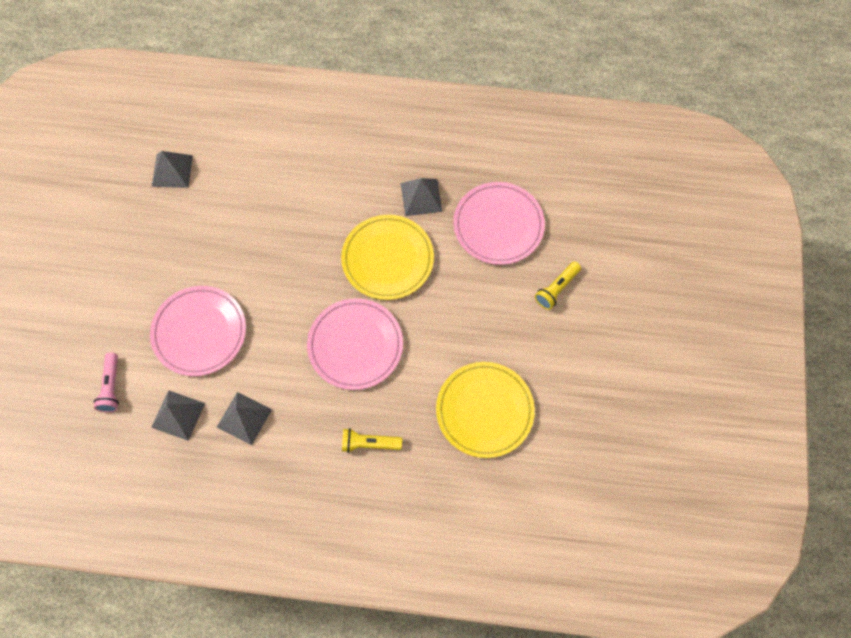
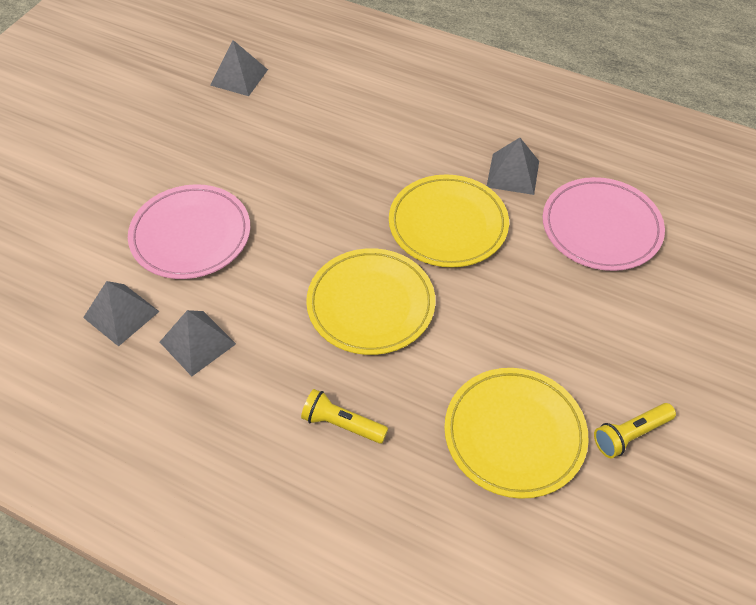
camera: 20 degrees right, 15 degrees down
(111, 387) = (62, 261): pink flashlight -> none
(355, 345) = (371, 304): pink plate -> yellow plate
(556, 289) = (659, 319): yellow flashlight -> yellow flashlight (630, 435)

